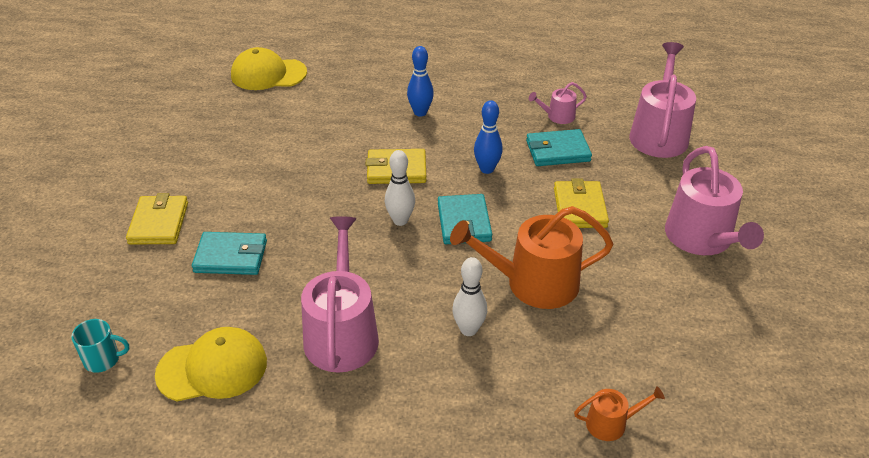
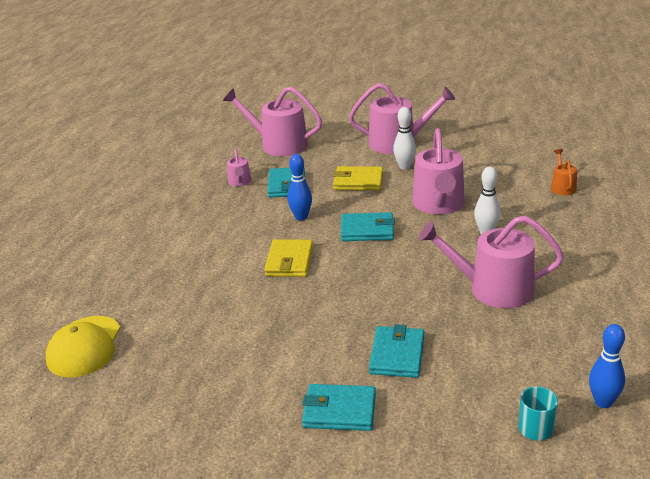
camera: 80 degrees left, 10 degrees down
(159, 223) = (339, 411): yellow wallet -> turquoise wallet
(212, 368) = (538, 356): yellow cap -> none
(400, 220) = (360, 260): white bowling pin -> white bowling pin (404, 166)
(420, 112) = (205, 247): blue bowling pin -> blue bowling pin (603, 402)
(533, 283) = (439, 205): orange watering can -> pink watering can

